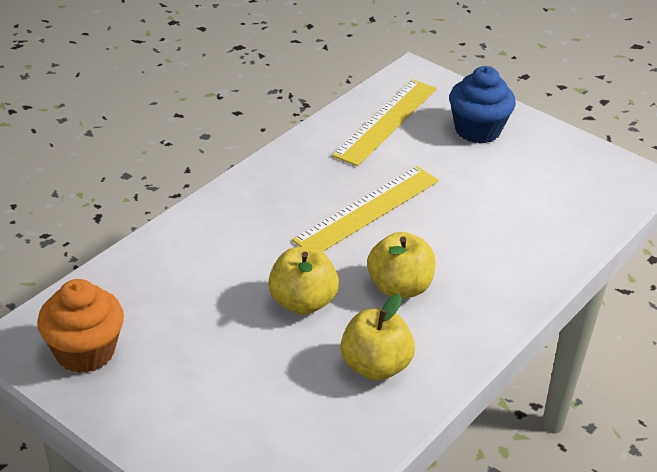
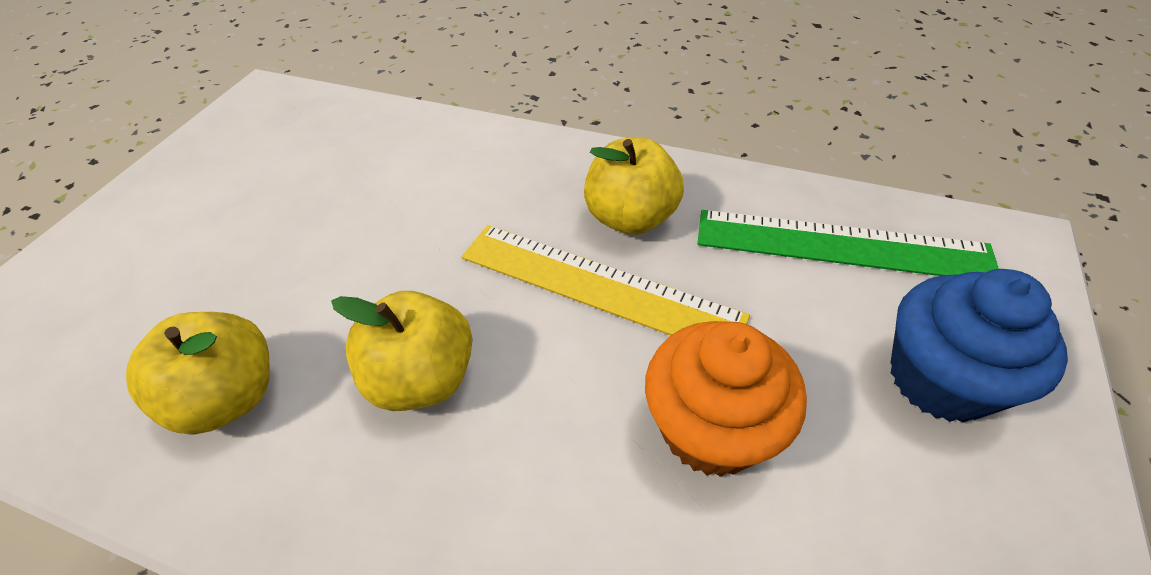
camera: 75 degrees right, 10 degrees up
(85, 352) = (248, 135): orange cupcake -> orange cupcake (711, 429)
(302, 302) = (361, 274): yellow apple -> yellow apple (631, 218)
(386, 121) = (841, 245): yellow ruler -> green ruler

